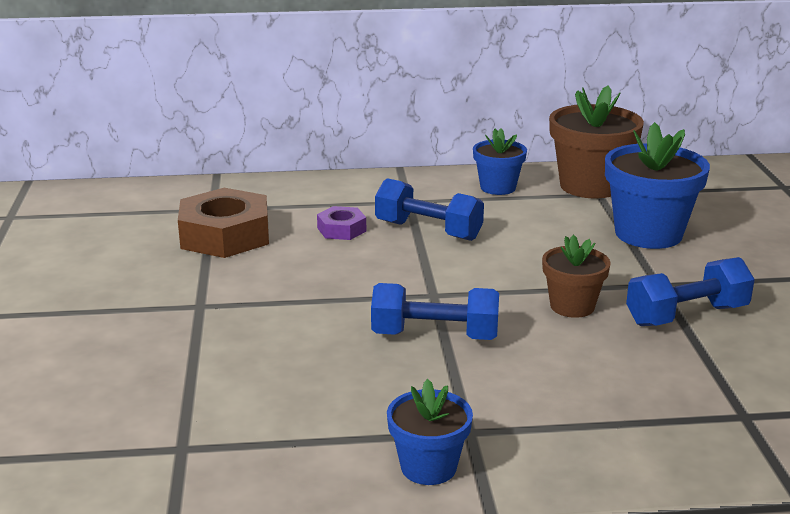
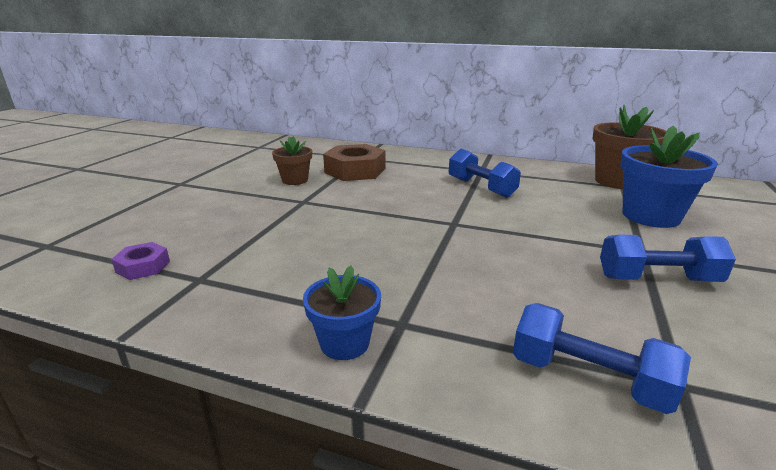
camera: 25 degrees right, 0 degrees up
(341, 229) = (425, 178): purple nut -> purple nut (143, 266)
(435, 336) = (433, 249): blue dumbbell -> blue dumbbell (588, 378)
(498, 187) = (548, 173): blue flower pot -> none
(572, 306) = (555, 251): brown flower pot -> brown flower pot (295, 180)

